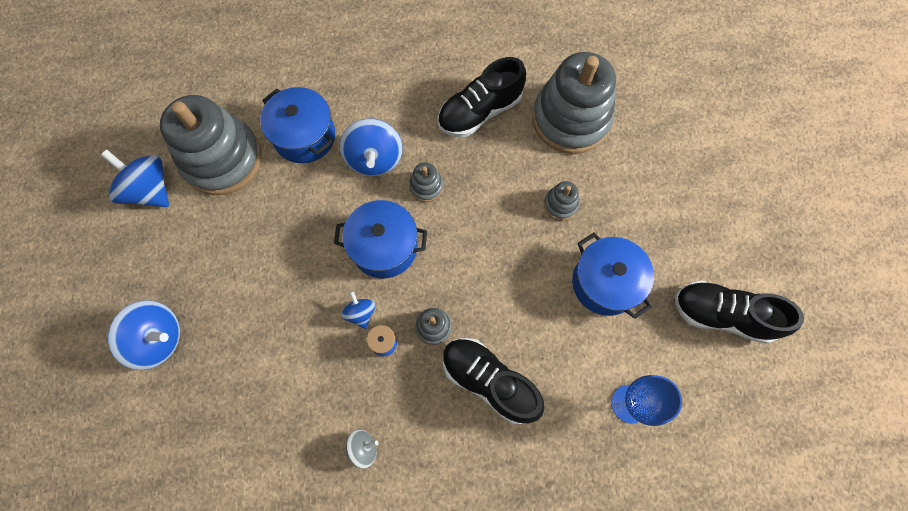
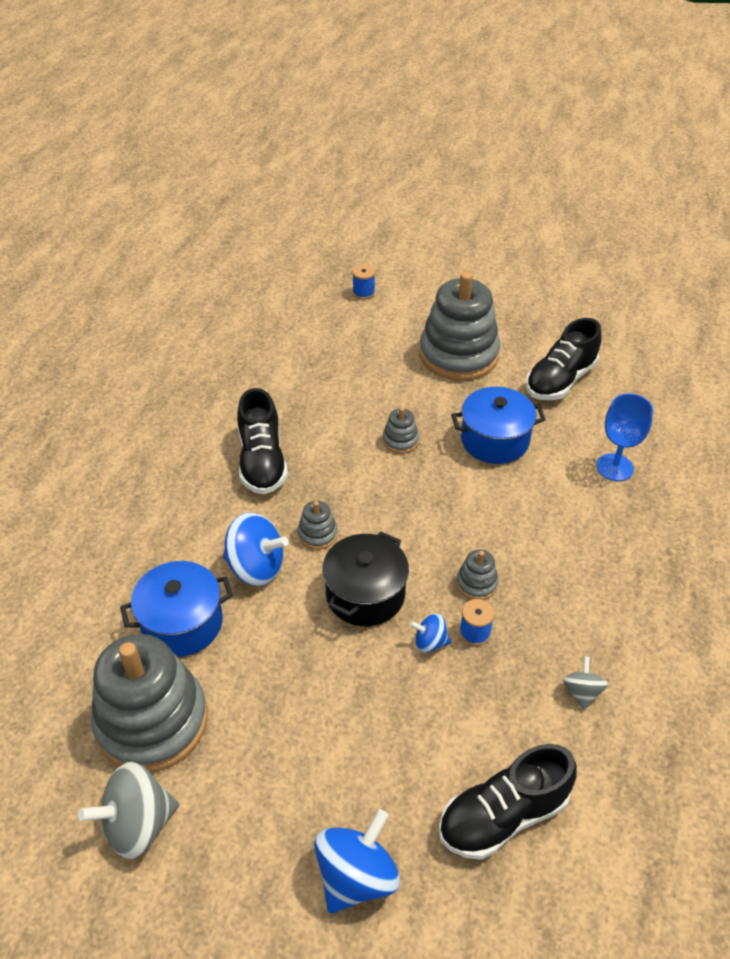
camera: 65 degrees left, 25 degrees down
(149, 190) = (138, 824): blue spinning top -> grey spinning top
(384, 247) = (365, 594): blue pot -> black pot
(489, 381) = (552, 559): black shoe -> black shoe (503, 816)
(570, 119) = (317, 401): grey stacking toy -> grey stacking toy (458, 355)
(736, 92) = (363, 293): none -> blue spool

